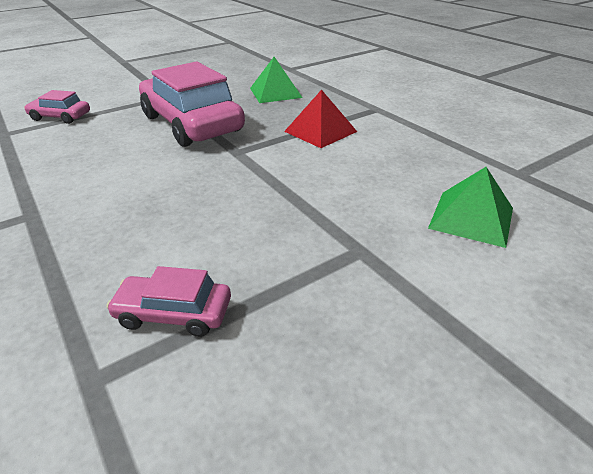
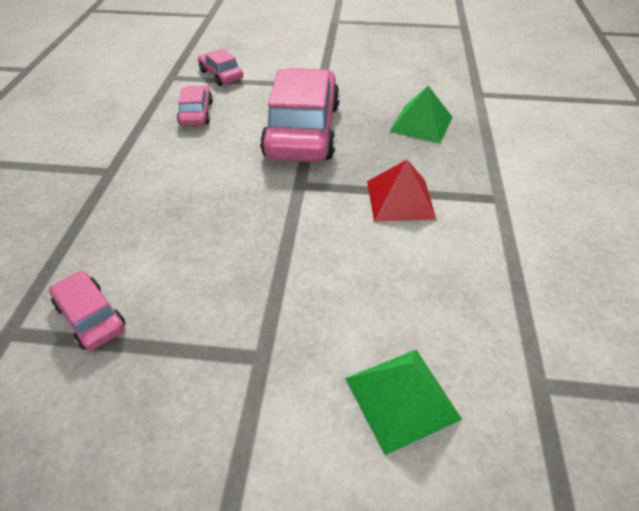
camera: 40 degrees right, 10 degrees up
(72, 146) = (196, 113): none -> pink car

